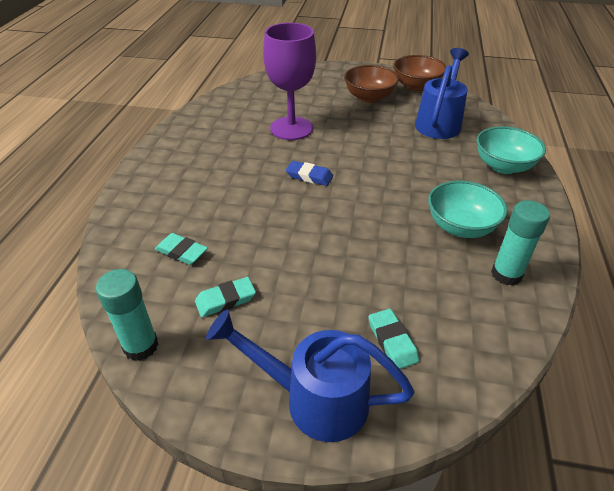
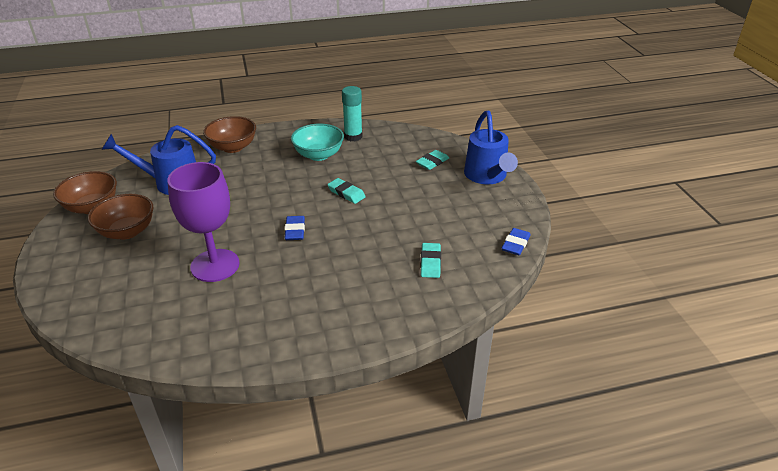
camera: 115 degrees left, 5 degrees down
(141, 346) = (515, 244): turquoise glue stick -> blue eraser
(225, 300) = (454, 225): turquoise eraser -> turquoise eraser (346, 193)
(503, 166) = (233, 147): turquoise bowl -> brown bowl

